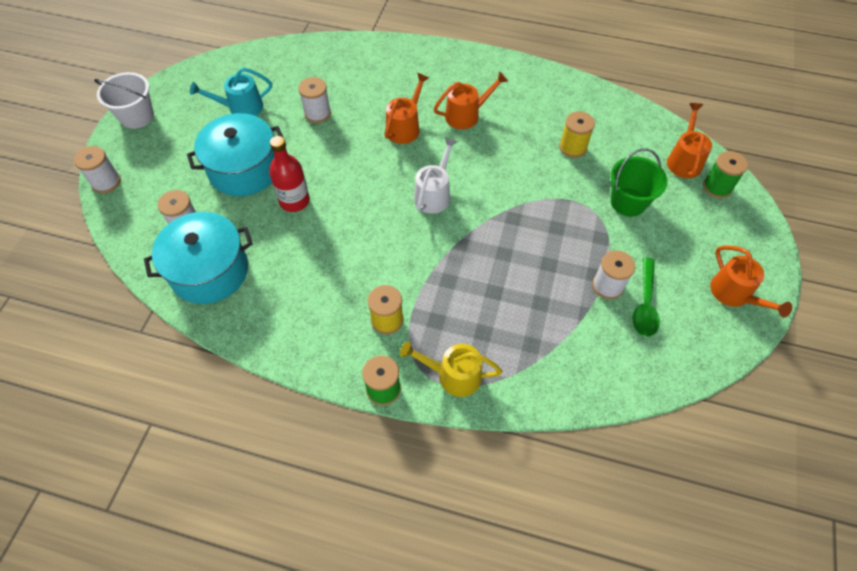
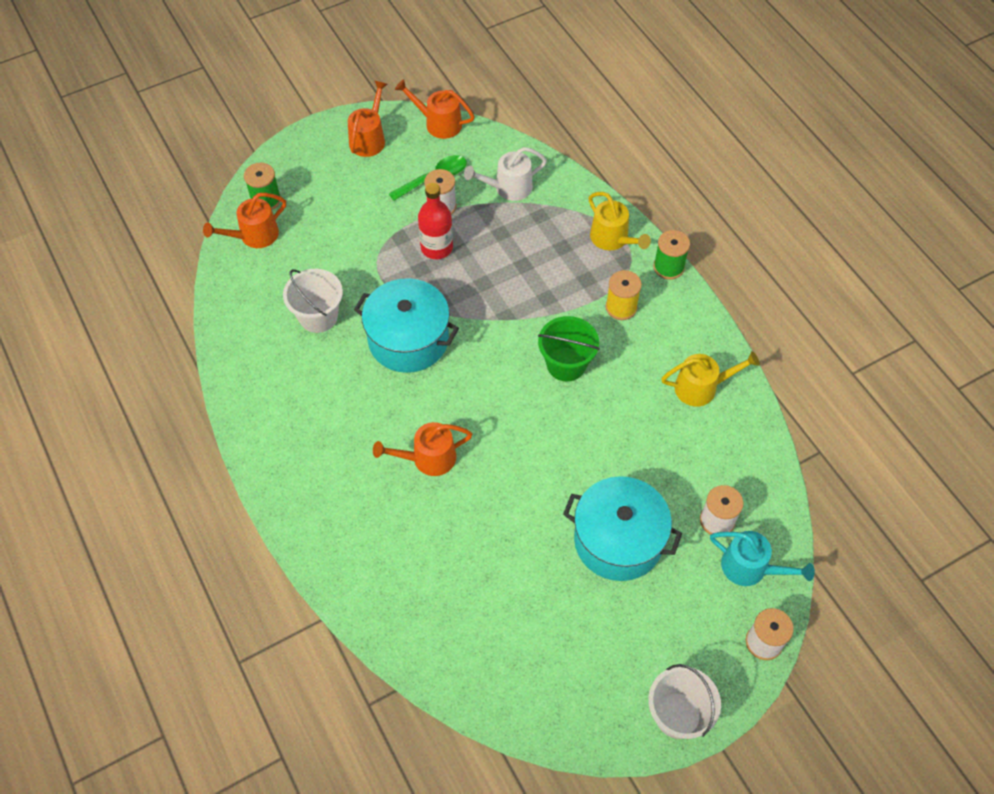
camera: 135 degrees left, 0 degrees up
(209, 271) = (727, 457): turquoise pot -> turquoise pot (408, 339)
(241, 107) = (558, 626): turquoise watering can -> turquoise watering can (750, 568)
(269, 306) = (701, 387): none -> yellow watering can
(294, 201) = (601, 465): red bottle -> red bottle (436, 248)
(317, 113) = (490, 548): white spool -> none
(434, 194) = (479, 372): white watering can -> white watering can (508, 188)
(466, 115) = (360, 423): orange watering can -> orange watering can (439, 123)
(573, 147) = (318, 316): yellow spool -> white bucket
(628, 202) = (343, 243): green bucket -> green bucket (566, 364)

